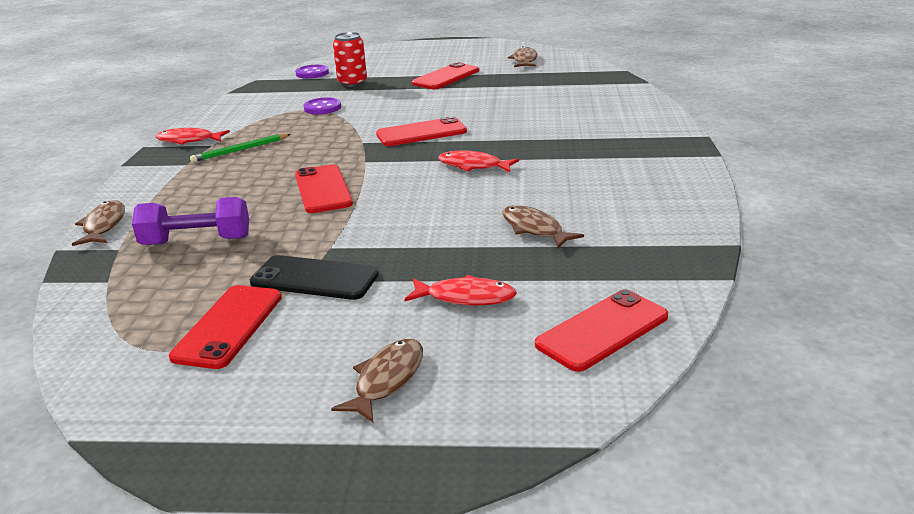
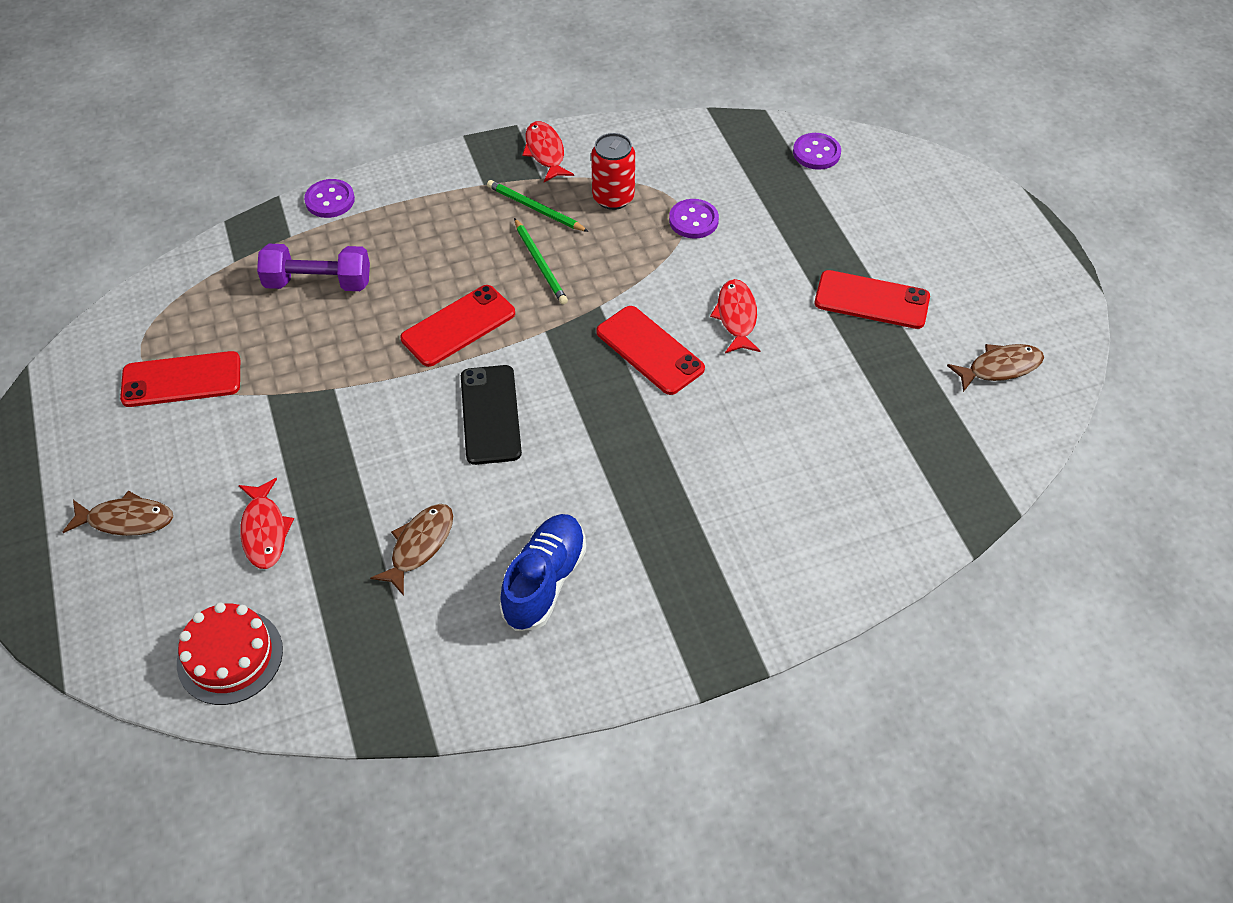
camera: 65 degrees right, 25 degrees up
(103, 225) = (330, 200): brown fish -> purple button
(196, 241) = (318, 283): purple dumbbell -> purple dumbbell turned 60 degrees counterclockwise
(297, 155) = (540, 263): none -> green pencil
(314, 278) = (272, 402): black phone -> black phone (490, 415)
(352, 83) = (798, 210): red can -> red can (613, 198)
(473, 166) = (567, 437): red fish -> red fish (736, 317)
(599, 188) = (544, 581): none -> blue shoe
(602, 330) = (230, 656): red phone -> red cake

